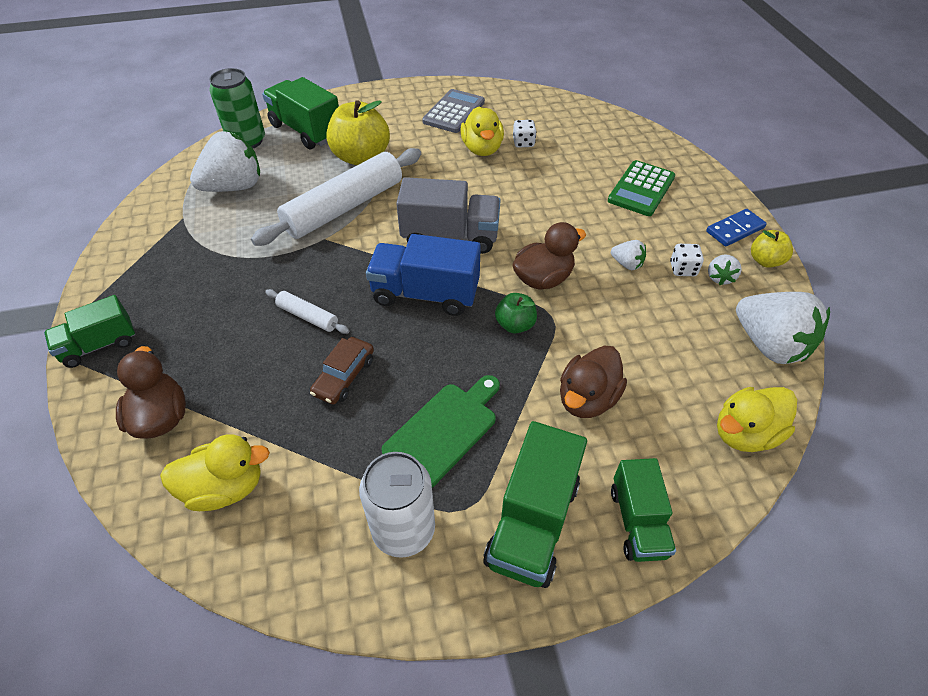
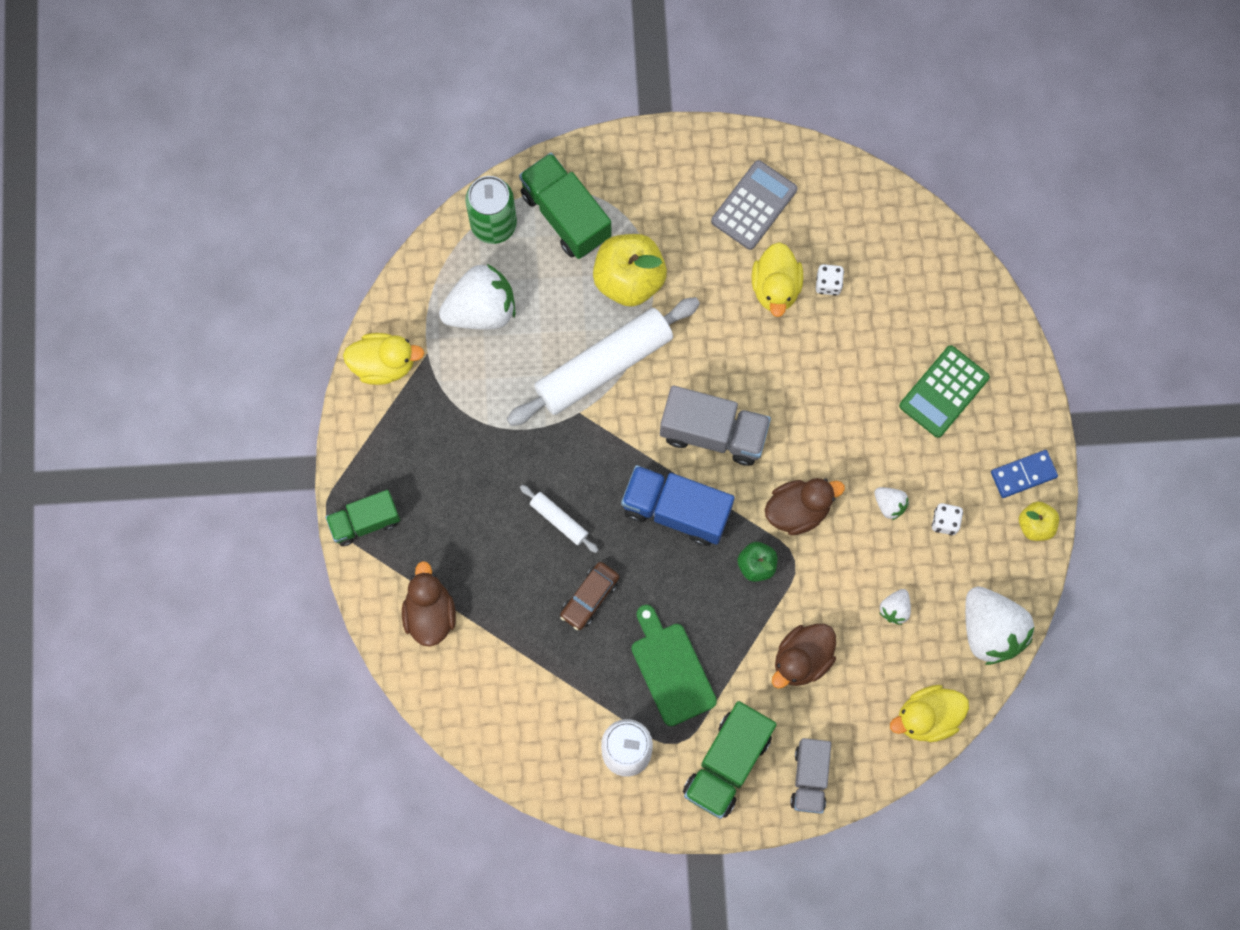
camera: 10 degrees right, 25 degrees up
(225, 487) = (488, 691): yellow duck -> yellow duck (384, 364)
(444, 430) = (671, 669): green cutting board -> green cutting board turned 75 degrees counterclockwise
(638, 522) = (809, 778): green truck -> grey truck
(719, 277) = (978, 539): white strawberry -> white strawberry (894, 609)

